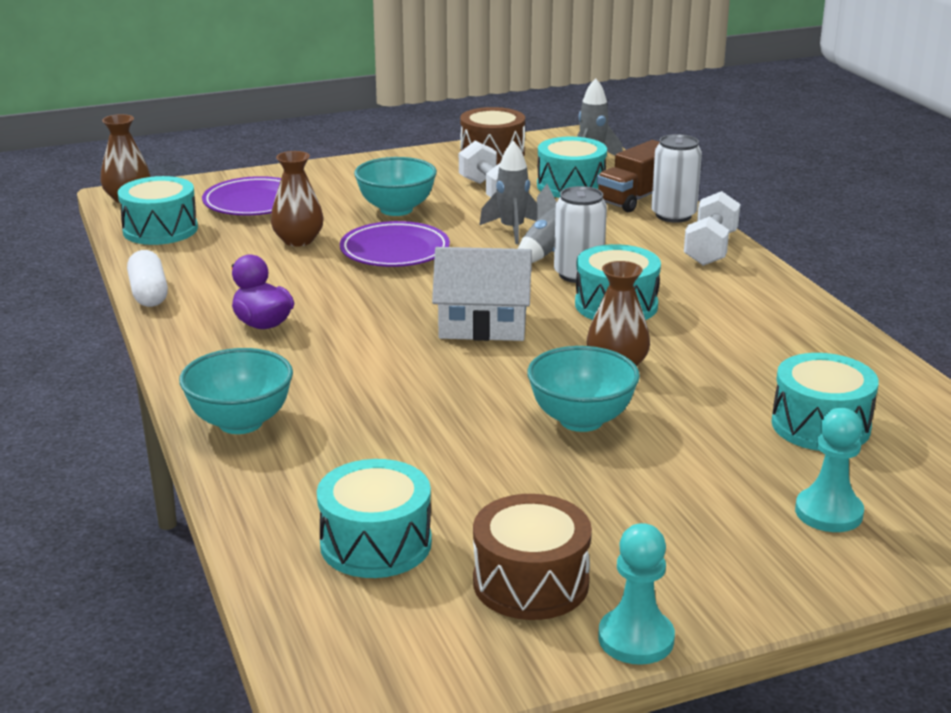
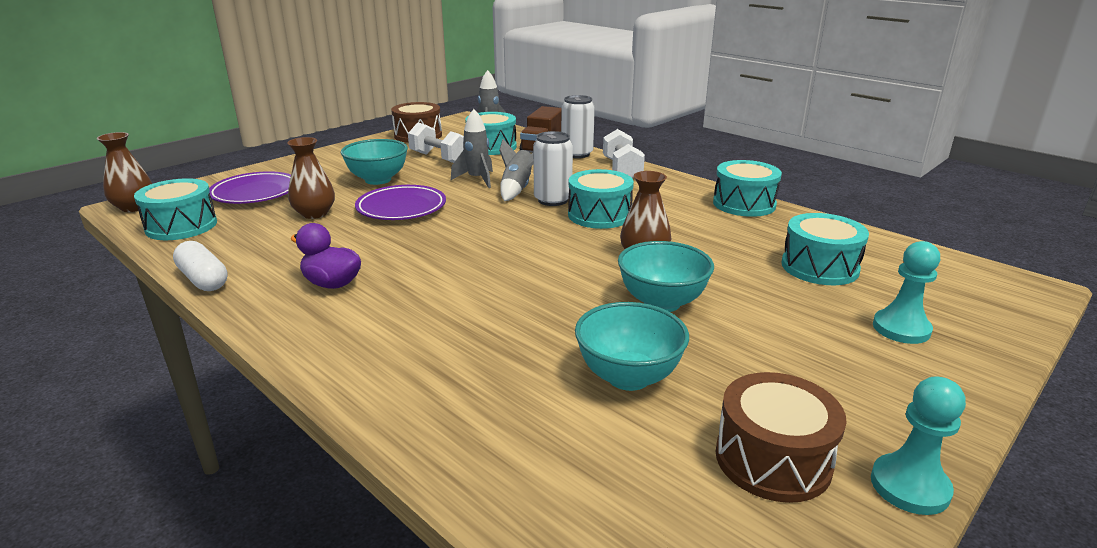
camera: 25 degrees left, 0 degrees up
(240, 422) = (378, 377): turquoise bowl -> turquoise bowl (628, 377)
(376, 544) = (606, 465): turquoise drum -> turquoise drum (744, 204)
(483, 325) = (518, 247): white house -> none

